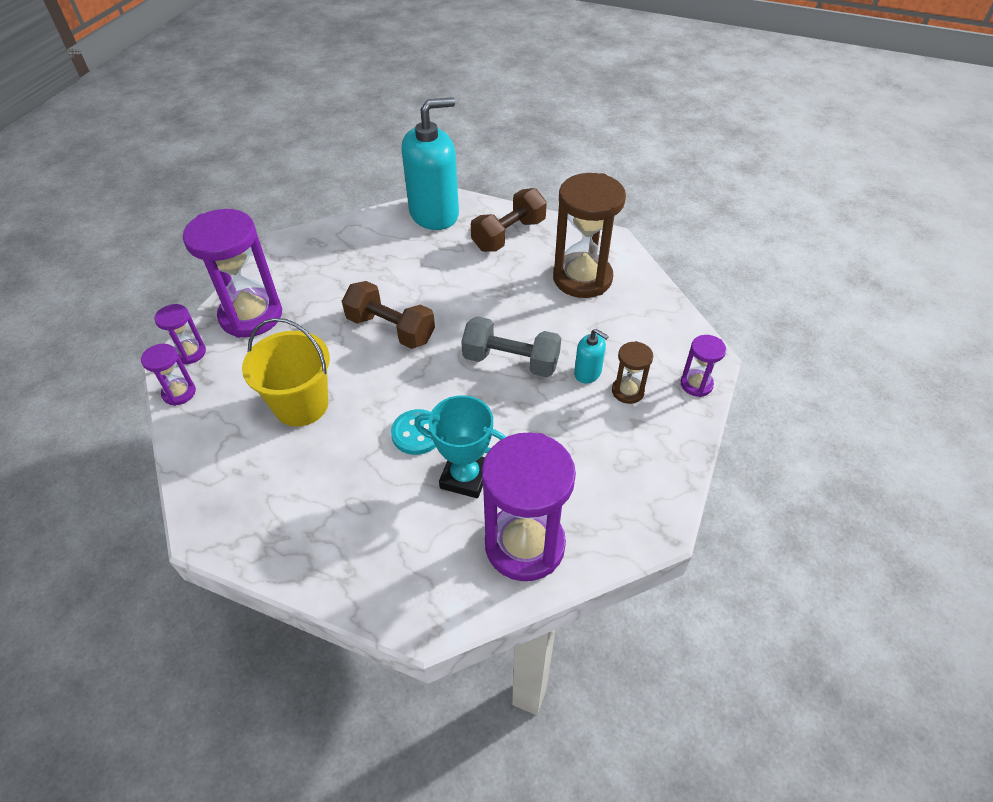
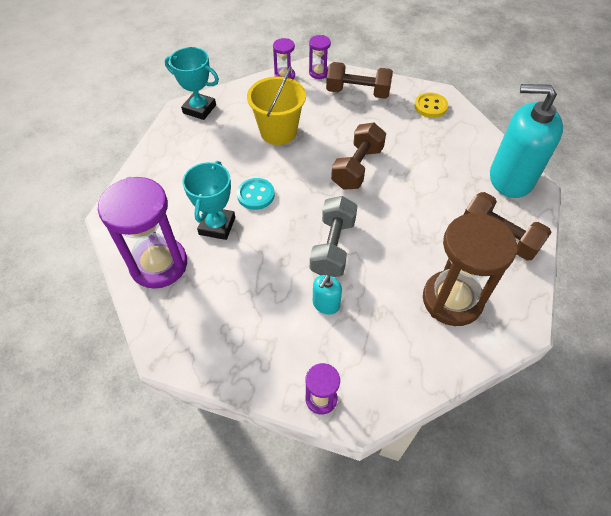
camera: 85 degrees right, 5 degrees up
(214, 507) = (199, 109): none -> turquoise trophy
(251, 316) = (358, 92): purple hourglass -> brown dumbbell
(304, 254) = (430, 106): none -> yellow button
(434, 214) = (510, 178): turquoise soap dispenser -> turquoise soap dispenser turned 135 degrees clockwise
(627, 391) = (307, 336): brown hourglass -> none

